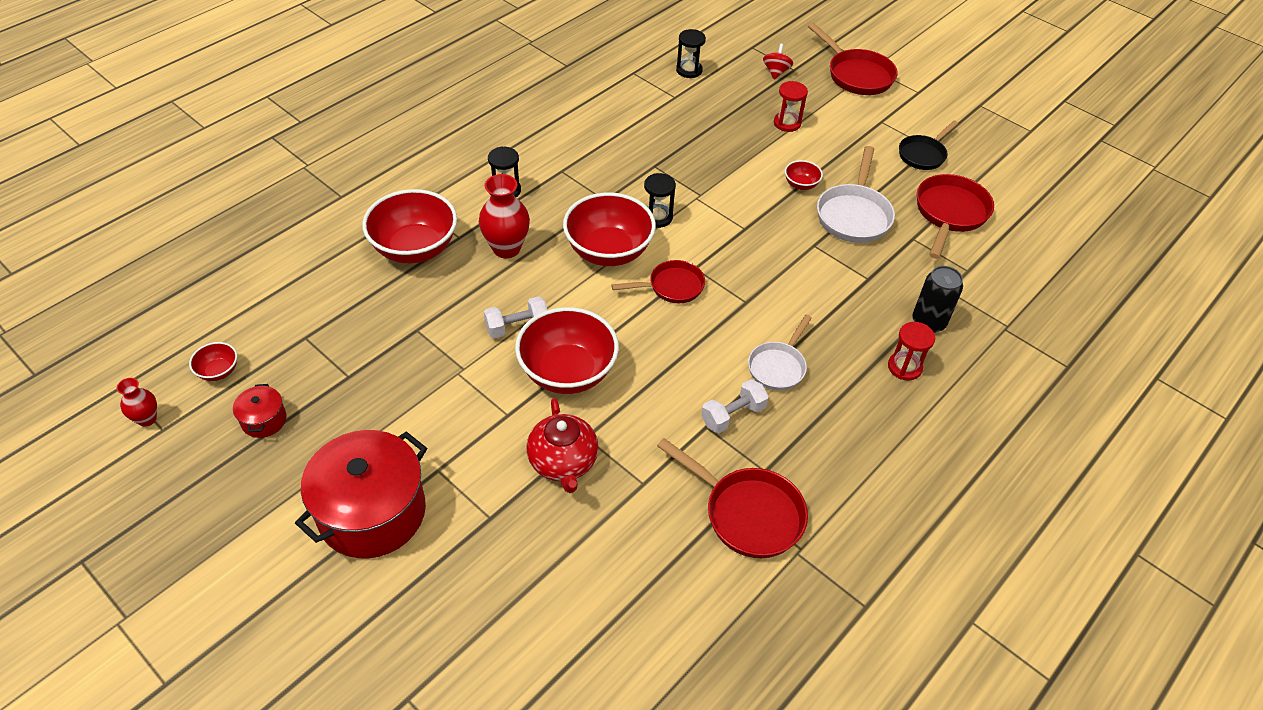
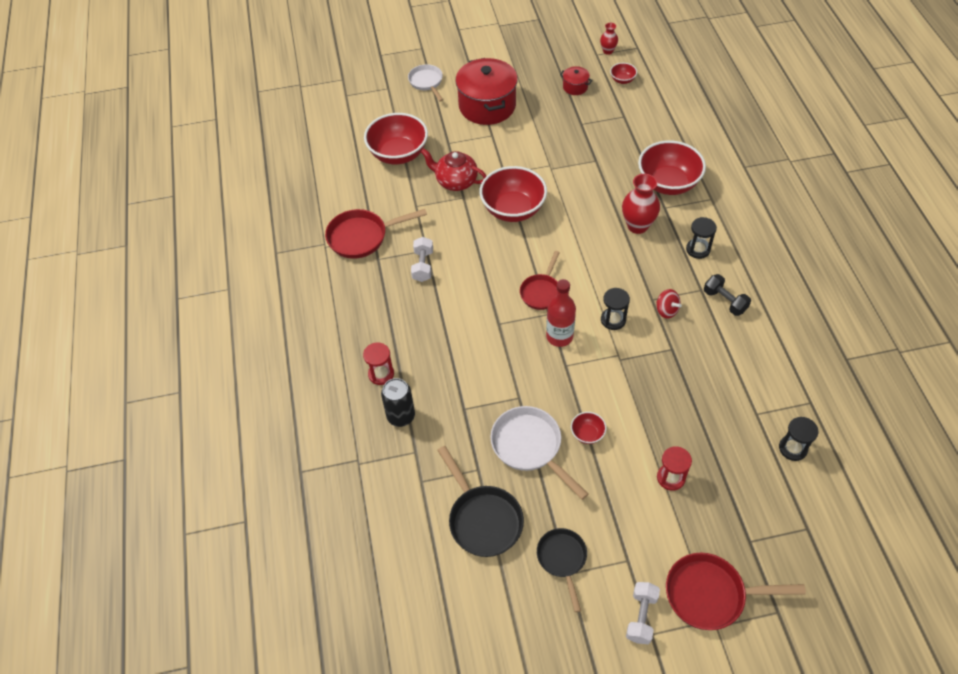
camera: 130 degrees right, 5 degrees up
(517, 327) = (565, 203): white dumbbell -> white dumbbell (641, 617)
(563, 151) = (724, 301): none -> black dumbbell
(608, 251) = (598, 276): red bowl -> red bowl (398, 154)
(716, 247) = (559, 336): none -> red bottle
(776, 72) = (753, 521): red spinning top -> red spinning top (666, 310)
(778, 366) = (437, 308): white pan -> white pan (427, 82)
(949, 214) = (482, 519): red pan -> black pan

